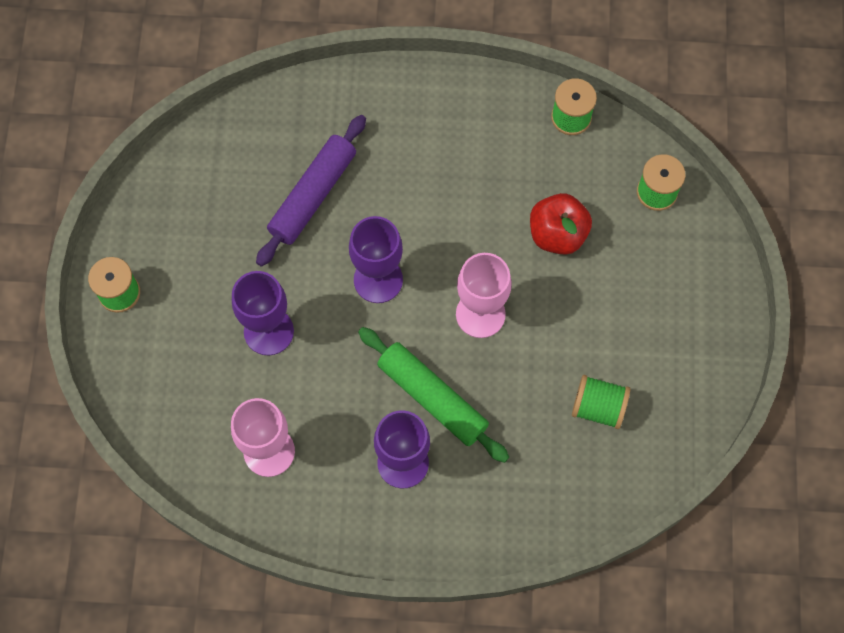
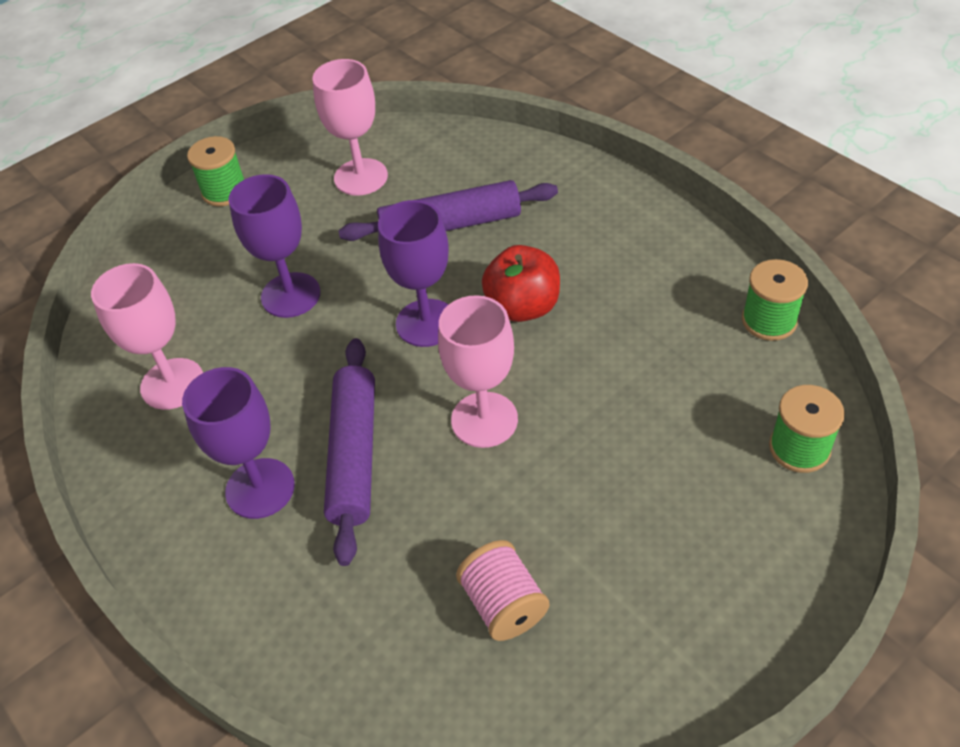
camera: 50 degrees right, 20 degrees down
(206, 204) = (361, 177): none -> pink goblet
(432, 398) = (353, 455): green rolling pin -> purple rolling pin
(557, 234) = (642, 408): red apple -> red apple (523, 307)
(598, 407) = (504, 604): green spool -> pink spool

